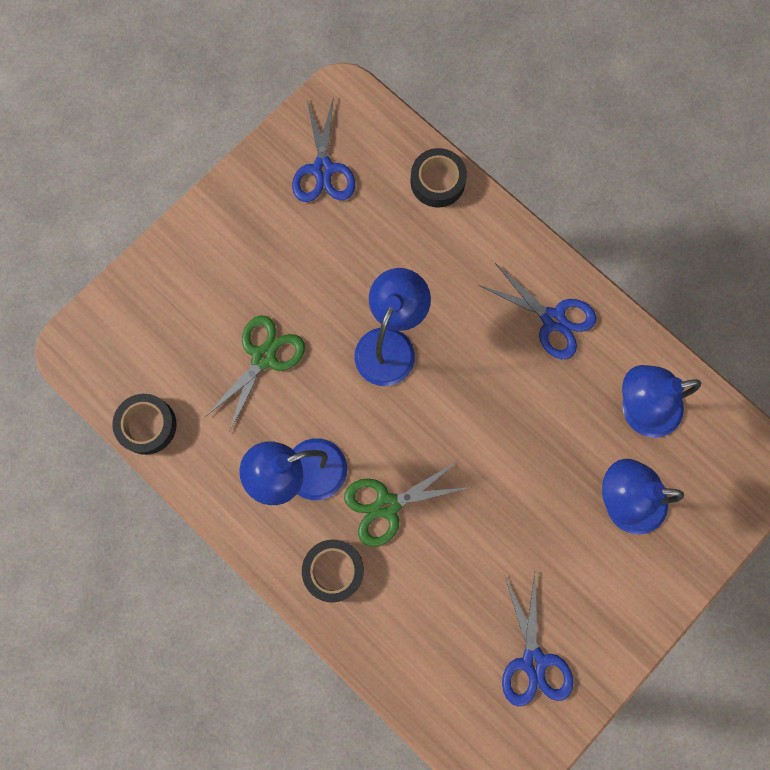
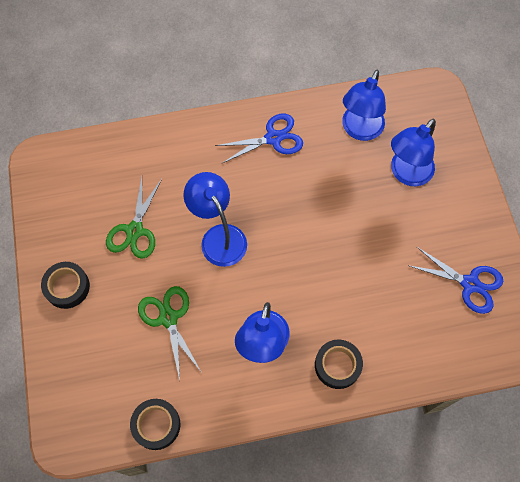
camera: 55 degrees left, 10 degrees down
(323, 169) = (76, 202): blue scissors -> none
(387, 505) = (318, 305): green scissors -> green scissors (134, 231)
(437, 181) = (139, 143): black tape -> black tape (67, 287)

